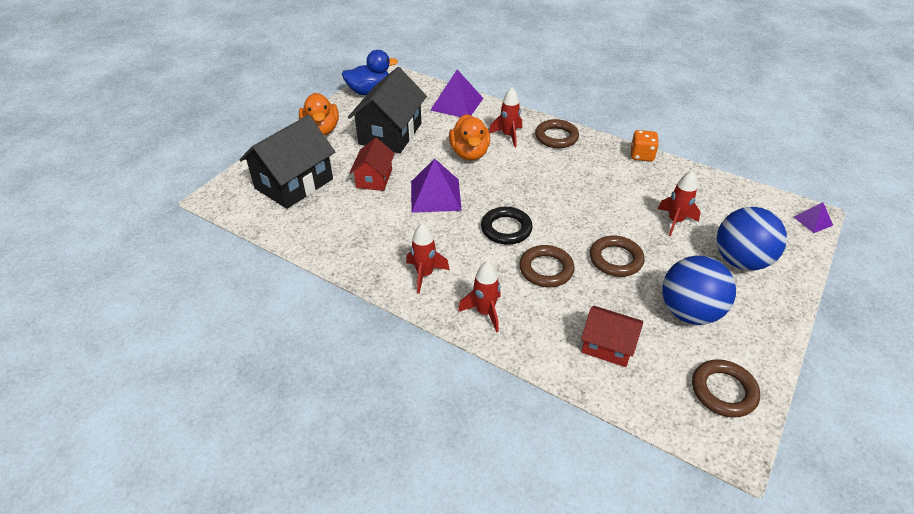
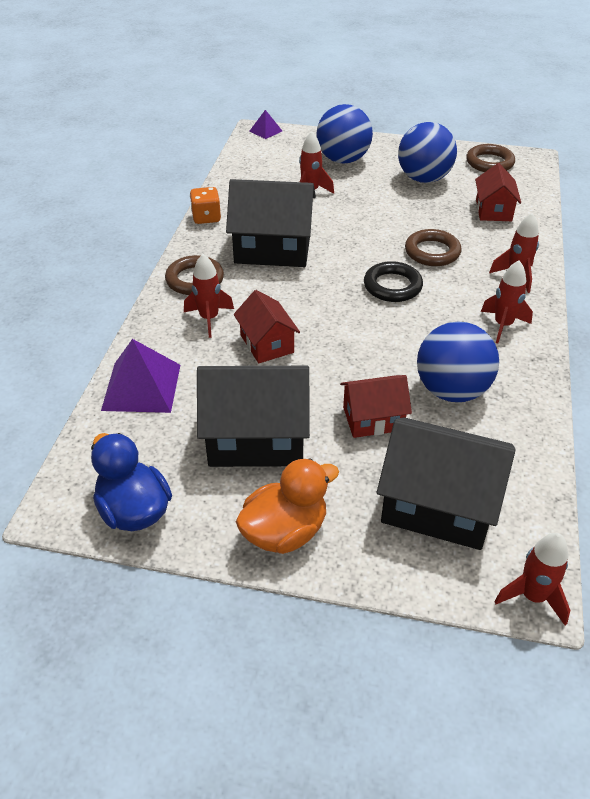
camera: 110 degrees left, 0 degrees up
(214, 196) = (532, 596): none -> red rocket
(374, 220) = (451, 390): none -> blue ball
(435, 195) = (371, 351): purple pyramid -> none
(469, 153) = (267, 344): orange duck -> red house
(584, 179) = (273, 248): none -> black house
(615, 259) = (388, 217): brown ring -> none

